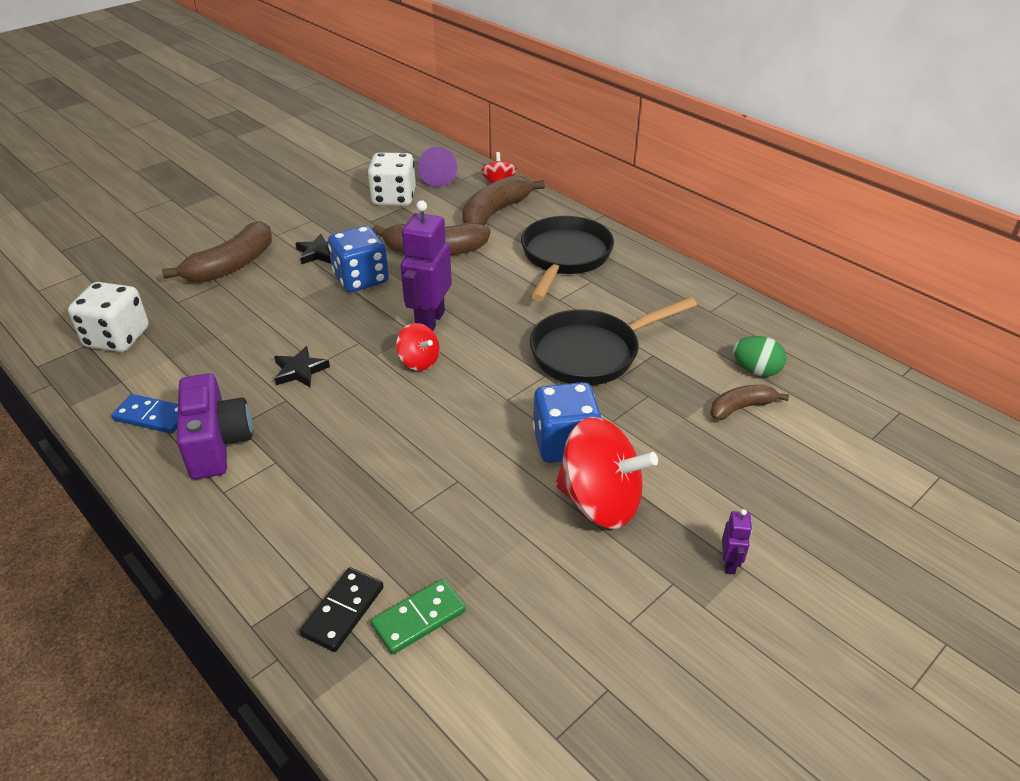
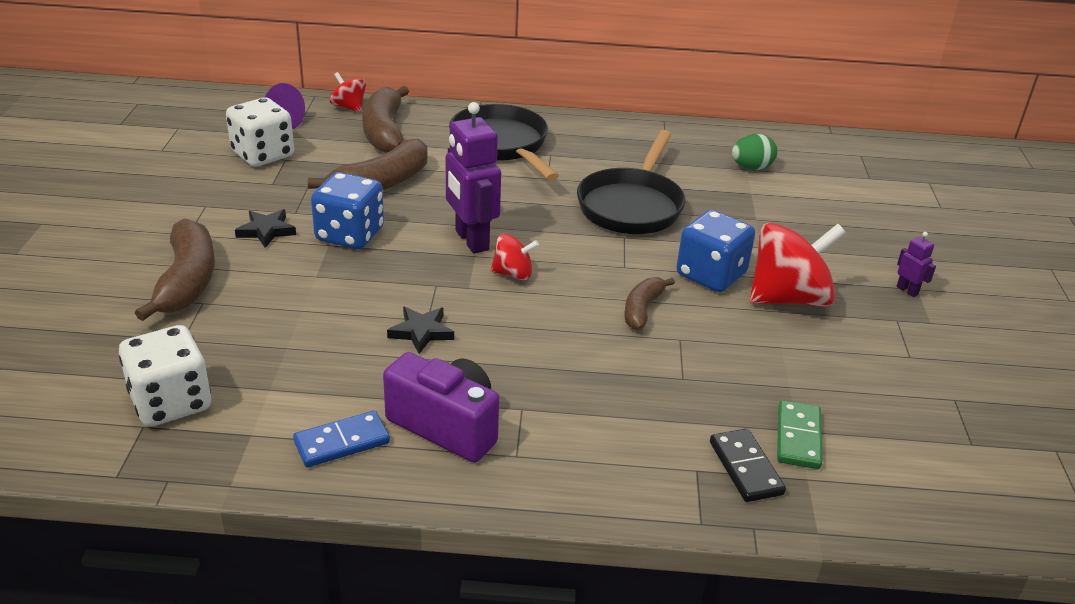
camera: 45 degrees left, 5 degrees down
(741, 407) = (777, 195): brown banana -> brown banana (642, 309)

